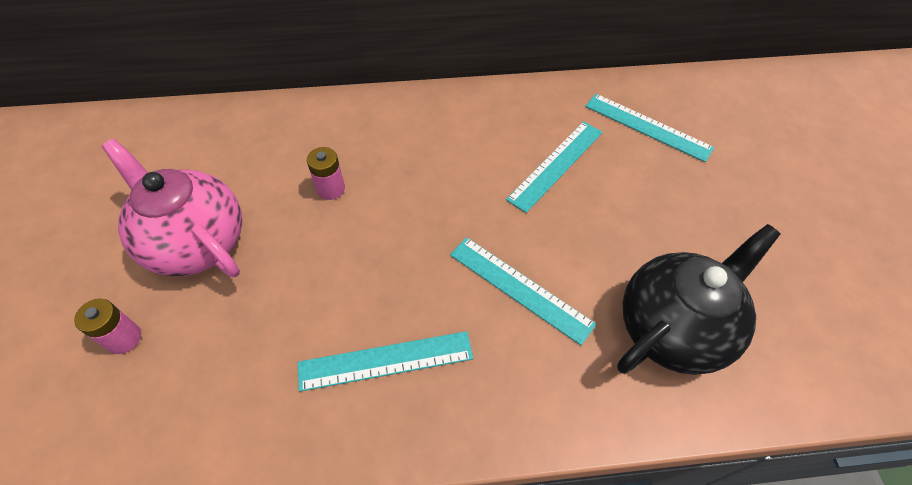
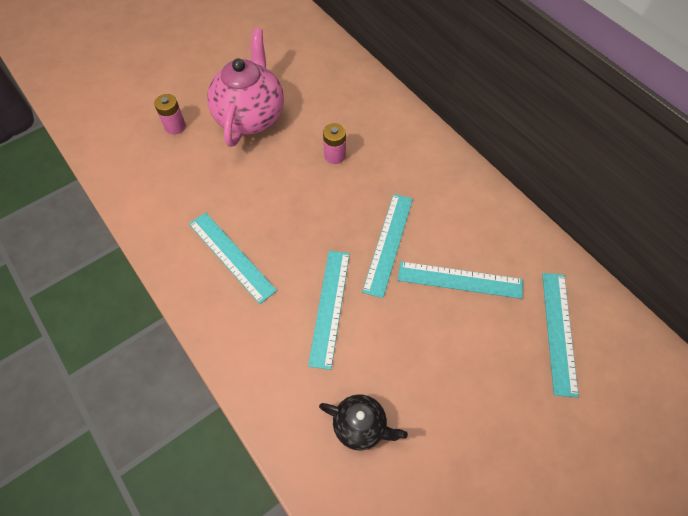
camera: 60 degrees right, 5 degrees up
(477, 198) = (388, 243): none -> turquoise ruler
(673, 328) = (360, 426): black teapot -> black teapot, size x0.53

